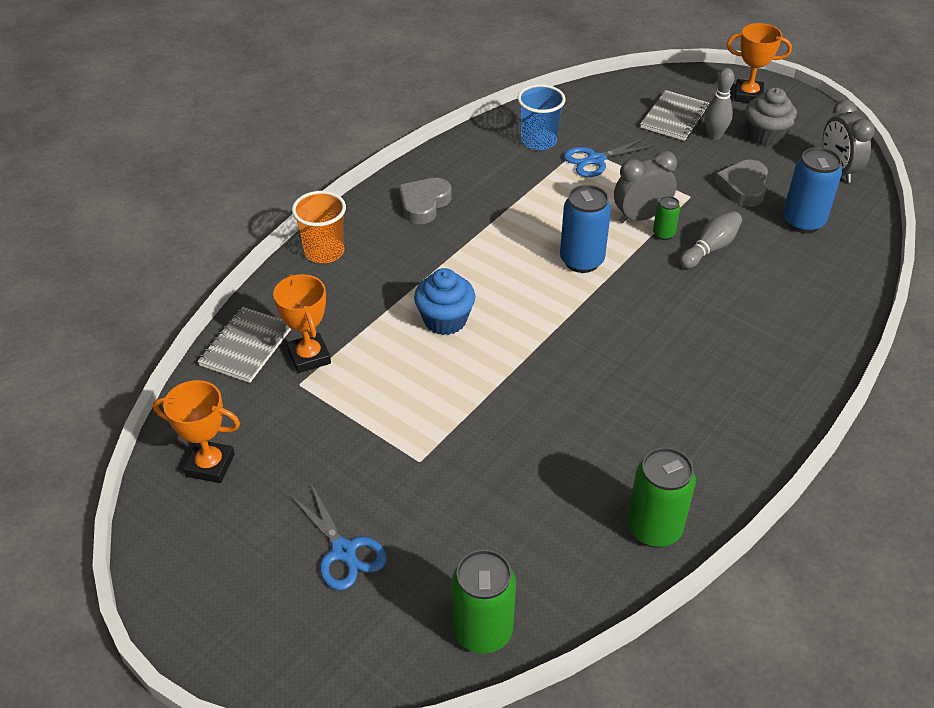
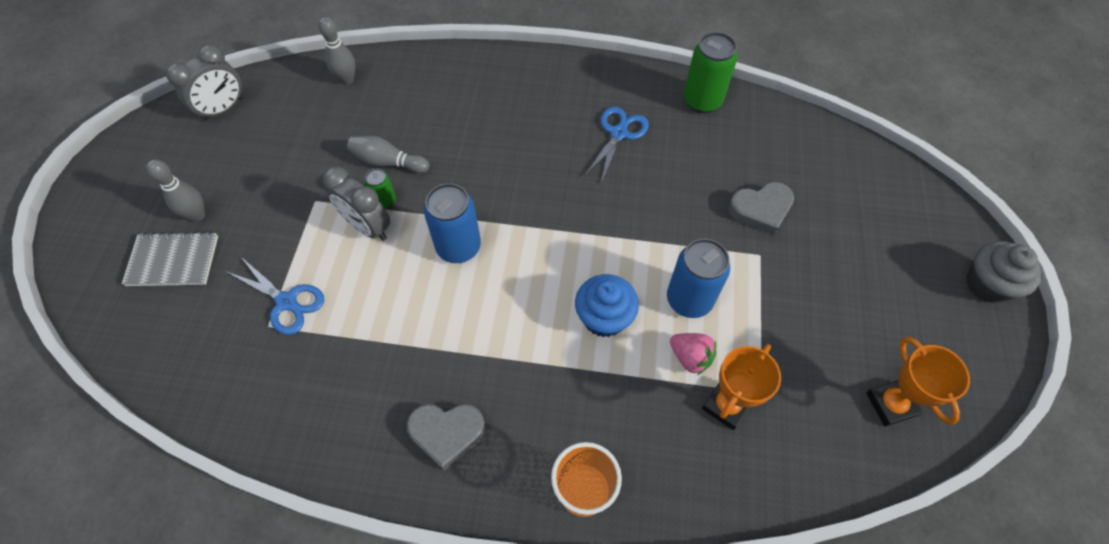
camera: 120 degrees left, 15 degrees up
(246, 346) = (757, 474): grey notebook -> none
(343, 551) = (869, 259): blue scissors -> blue scissors (618, 133)
(365, 356) = (690, 357): none -> pink strawberry
(482, 631) = (847, 154): green can -> none
(538, 141) = (272, 373): blue cup -> none
(743, 187) = (281, 166): grey heart -> grey heart (761, 210)
(748, 95) = (104, 211): orange trophy -> none
(765, 136) = (183, 175): grey cupcake -> grey cupcake (987, 284)
(803, 222) = (316, 112): blue can -> blue can (689, 300)
(842, 252) = (347, 79): none -> grey bowling pin

